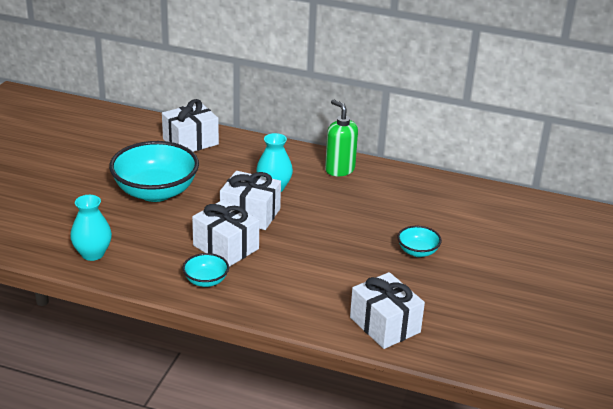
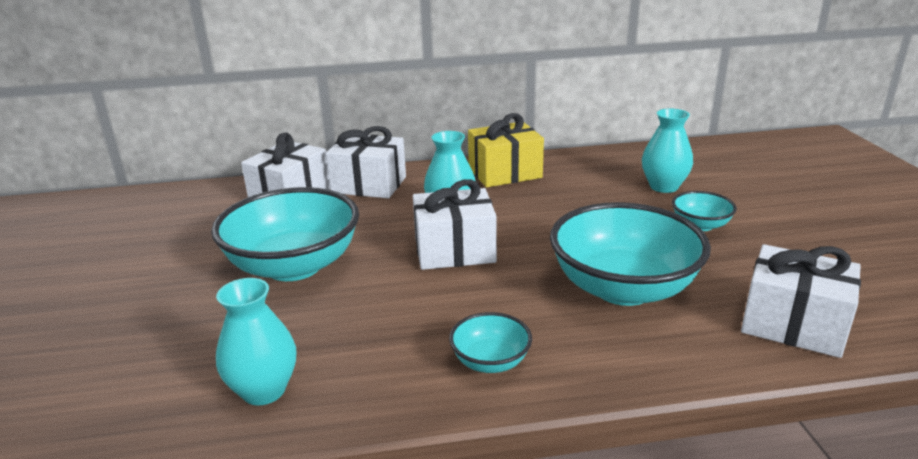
camera: 25 degrees left, 5 degrees down
(226, 247) = (467, 302): white gift -> white gift (369, 185)
(318, 271) = (623, 288): none -> turquoise bowl
(339, 169) = (505, 173): green soap dispenser -> yellow gift
(432, 217) = (663, 187): none -> turquoise vase

